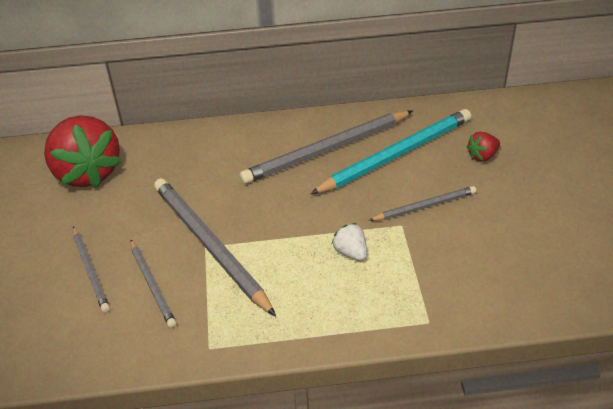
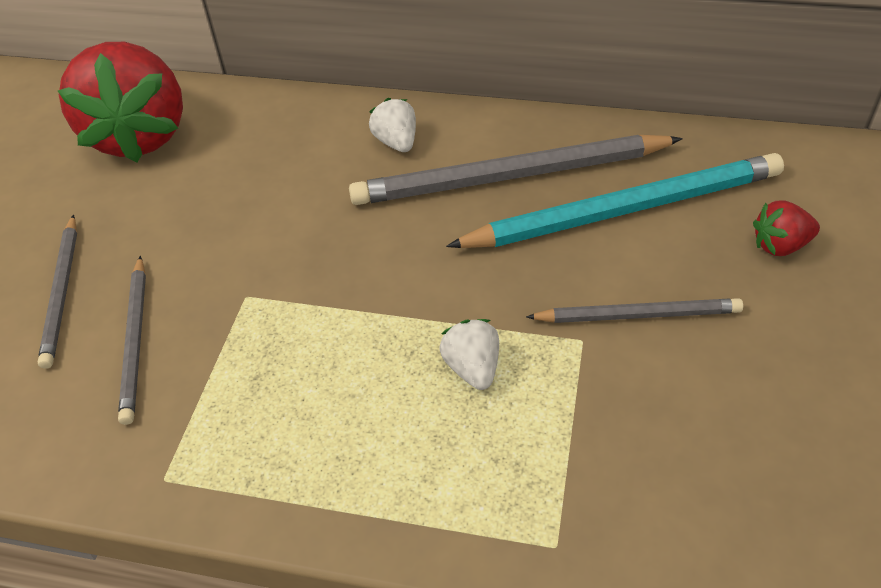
camera: 20 degrees right, 5 degrees up
(210, 246) = (253, 297): grey pencil -> none
(251, 144) = (396, 142): none -> white strawberry

